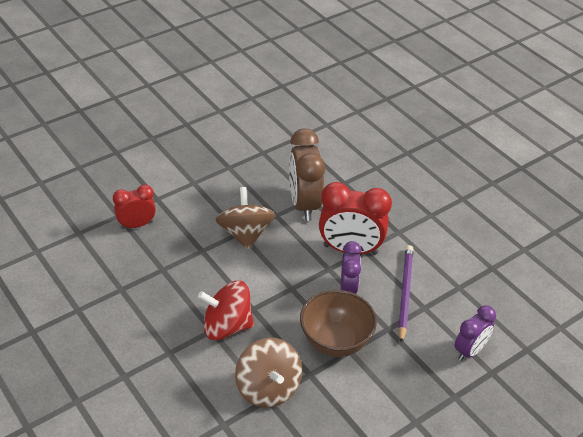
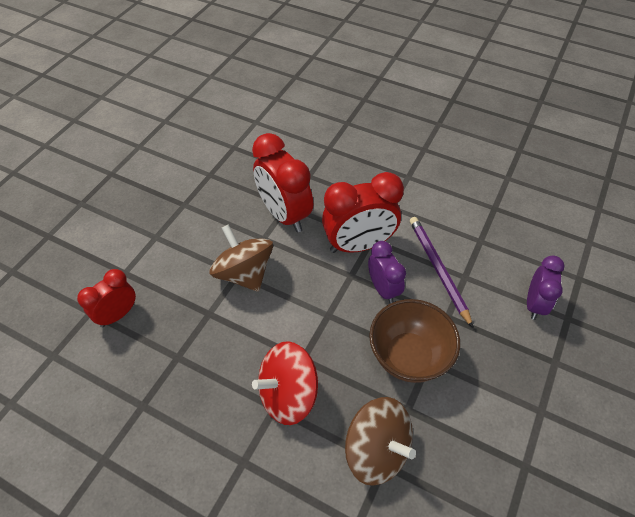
camera: 25 degrees left, 10 degrees up
(304, 204) = (284, 215): brown clock -> red clock

